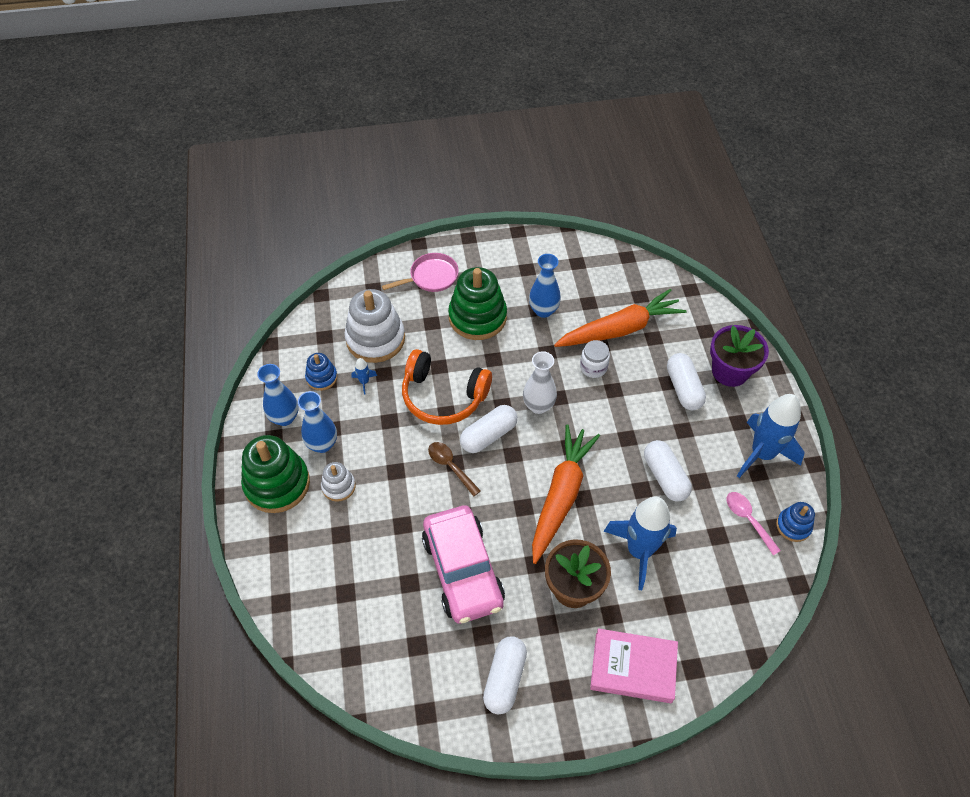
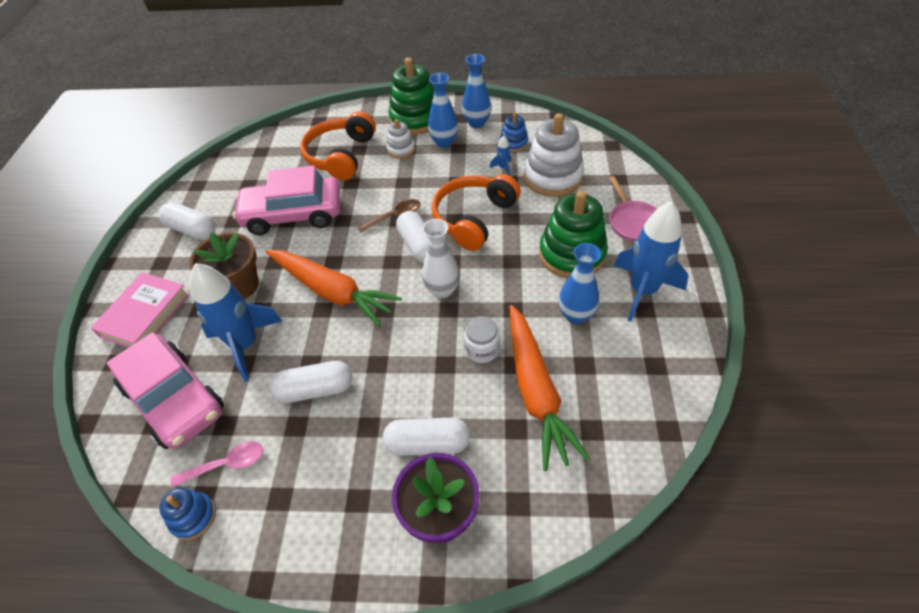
camera: 105 degrees right, 5 degrees down
(354, 550) = (341, 156): none -> orange headphones
(710, 589) = (174, 399): none -> pink car
(762, 454) = (301, 514): blue rocket -> blue rocket (642, 290)

